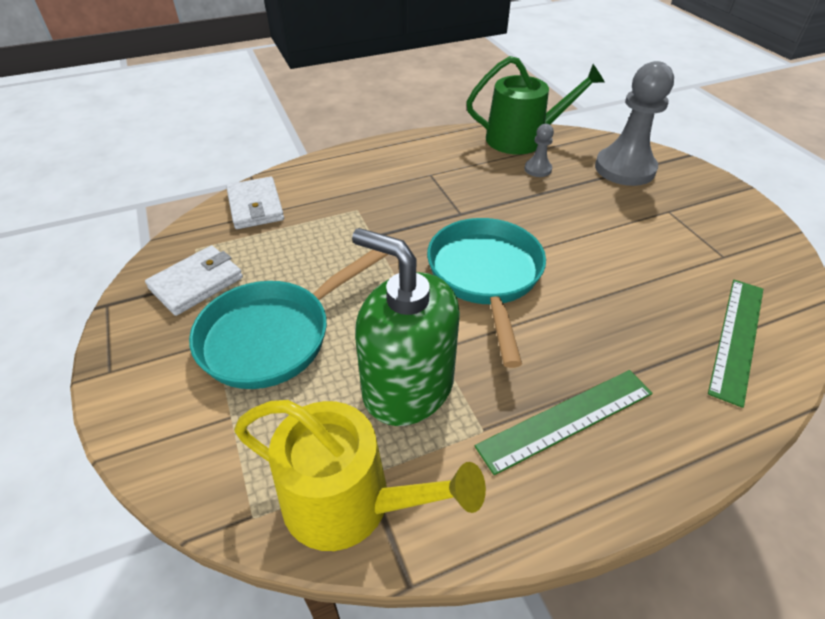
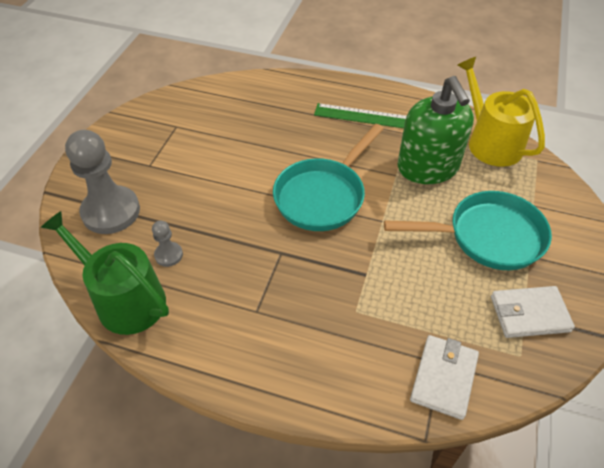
camera: 140 degrees left, 5 degrees up
(737, 337) = (244, 98): green ruler -> none

